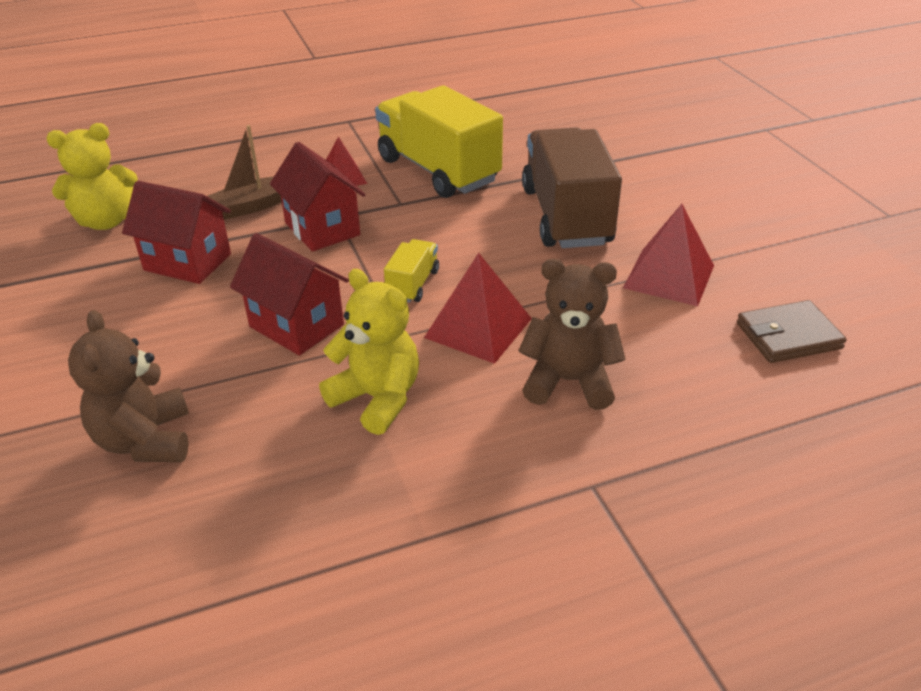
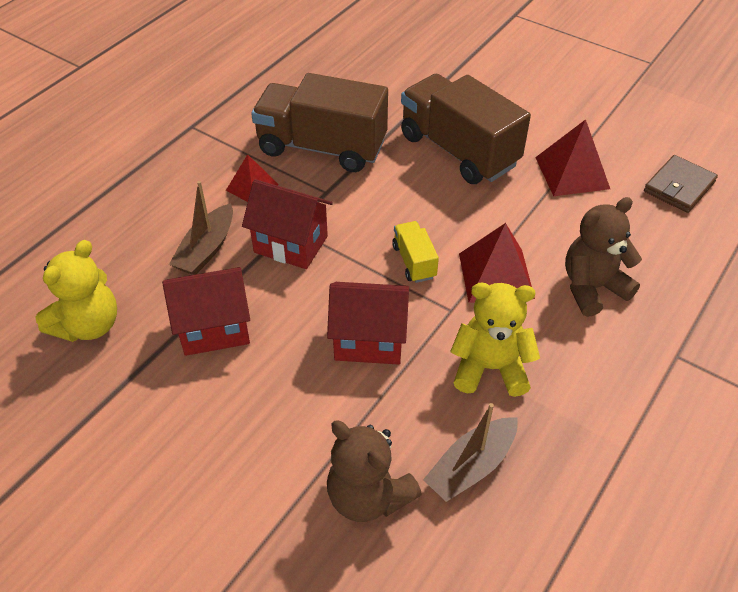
camera: 35 degrees left, 10 degrees up
(258, 467) = (471, 466): none -> brown boat
(438, 170) = (322, 147): yellow truck -> brown truck

